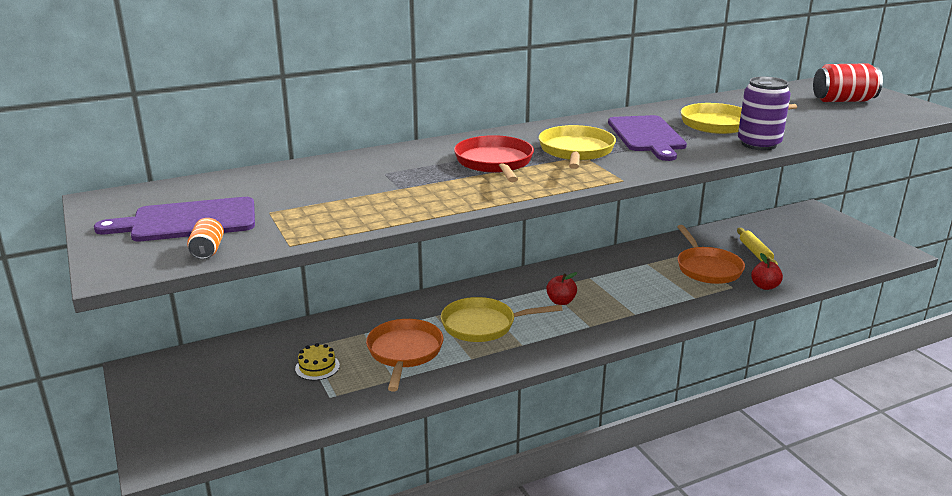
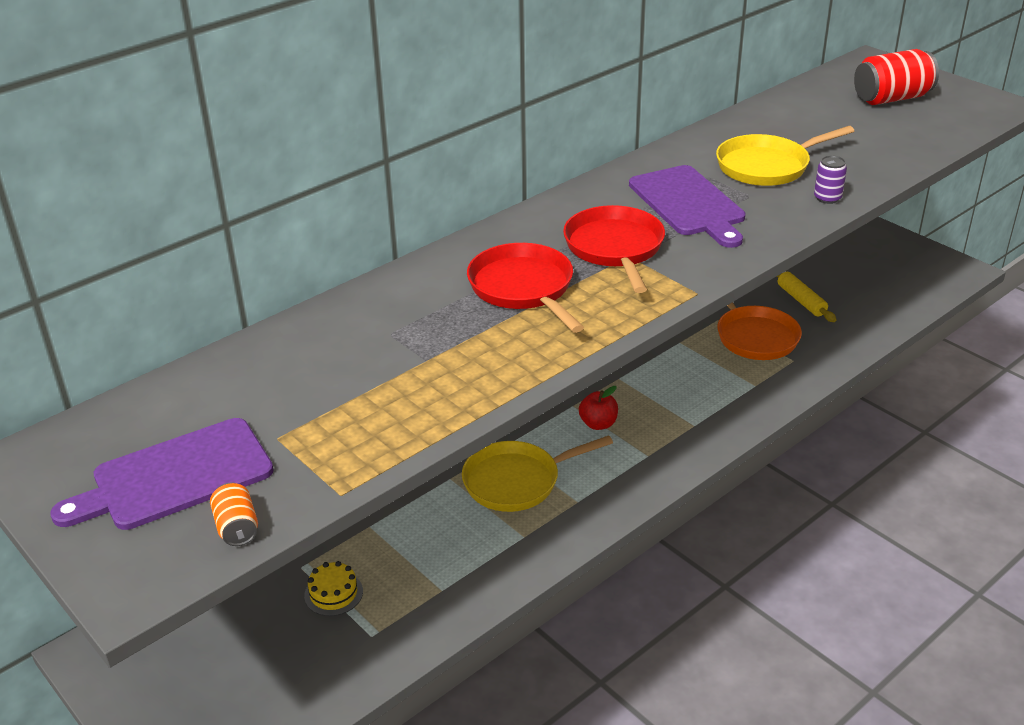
camera: 15 degrees left, 10 degrees up
(404, 352) = (436, 545): orange pan -> none
(576, 151) = (615, 248): yellow pan -> red pan
(758, 144) = (827, 198): purple can -> purple can, size x0.51
(764, 286) = (829, 352): red apple -> none

